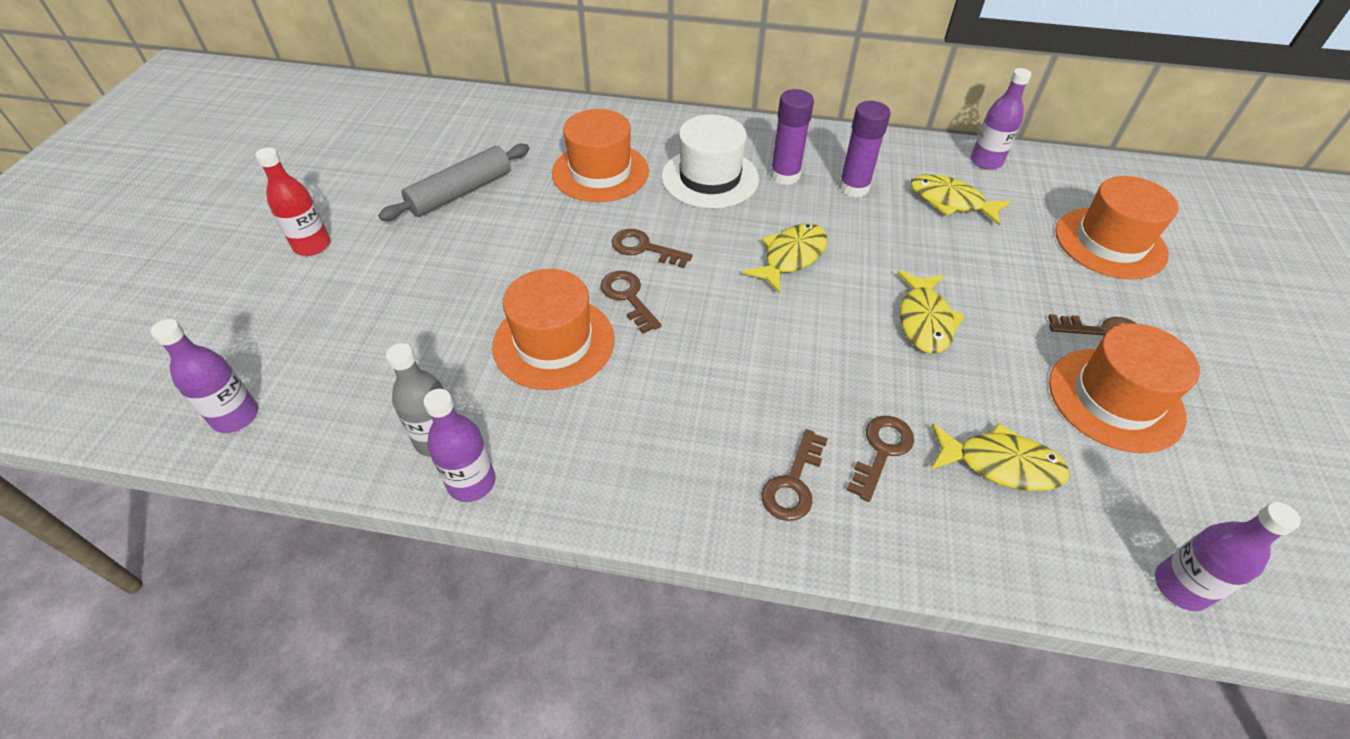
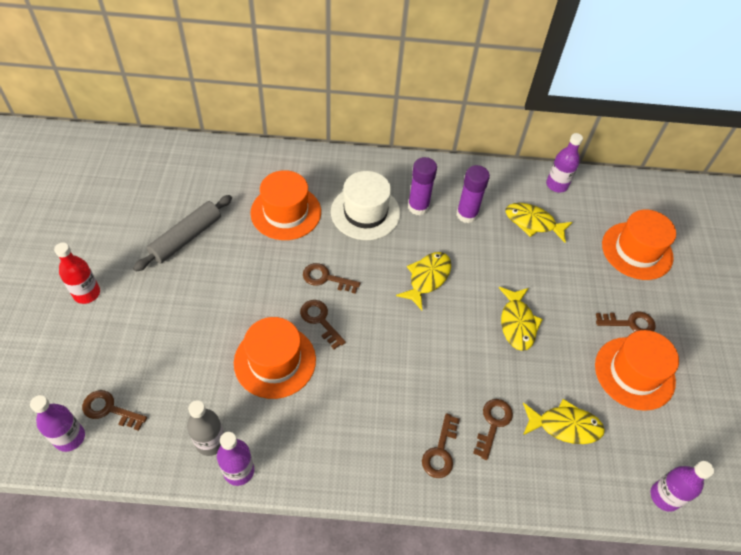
camera: 10 degrees left, 5 degrees up
(302, 385) = (109, 409): none -> brown key

